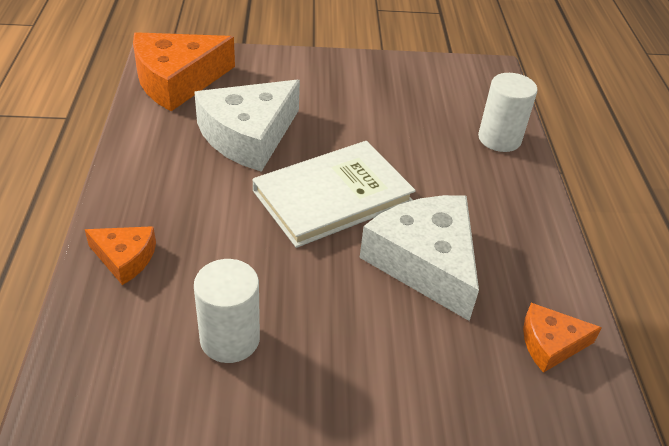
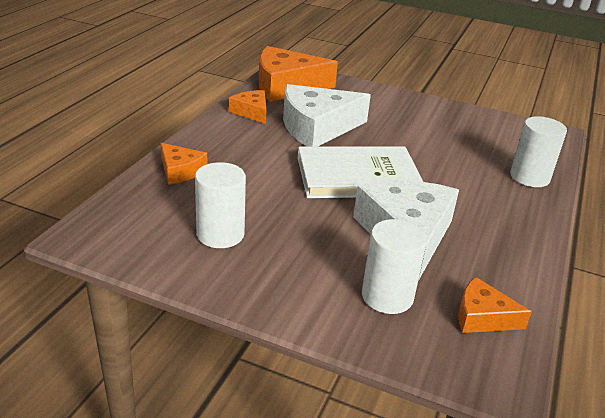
camera: 25 degrees right, 10 degrees down
(158, 135) = (251, 112): none -> orange cheese
(451, 355) = (387, 296): none -> white cylinder

